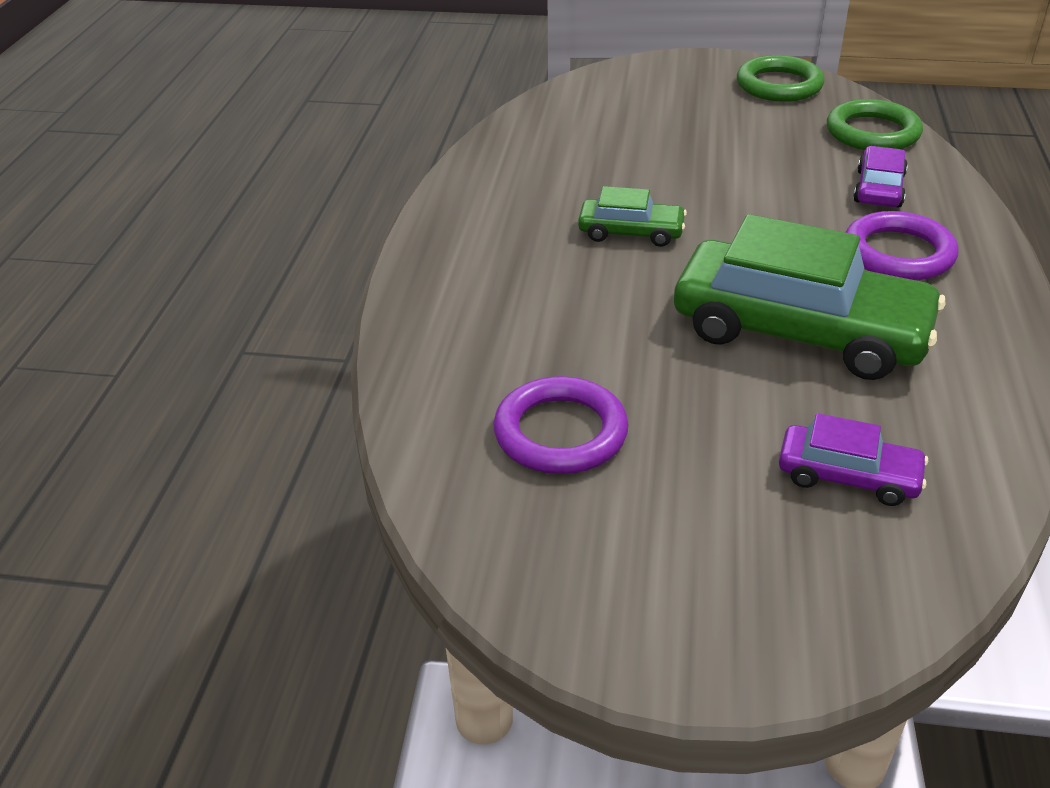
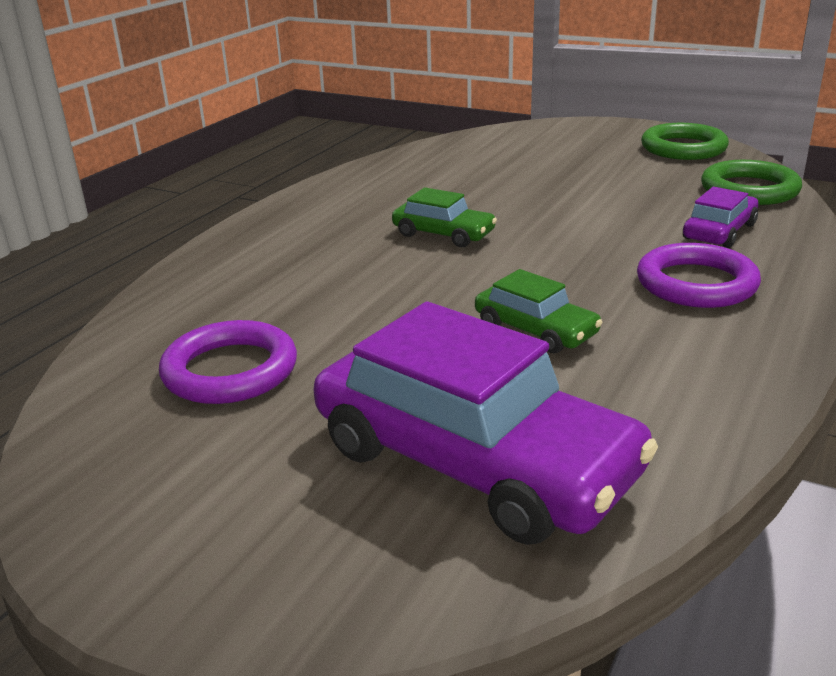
camera: 20 degrees right, 10 degrees down
(799, 331) = (535, 330): green car -> green car, size x0.48
(848, 476) = (474, 461): purple car -> purple car, size x2.09

